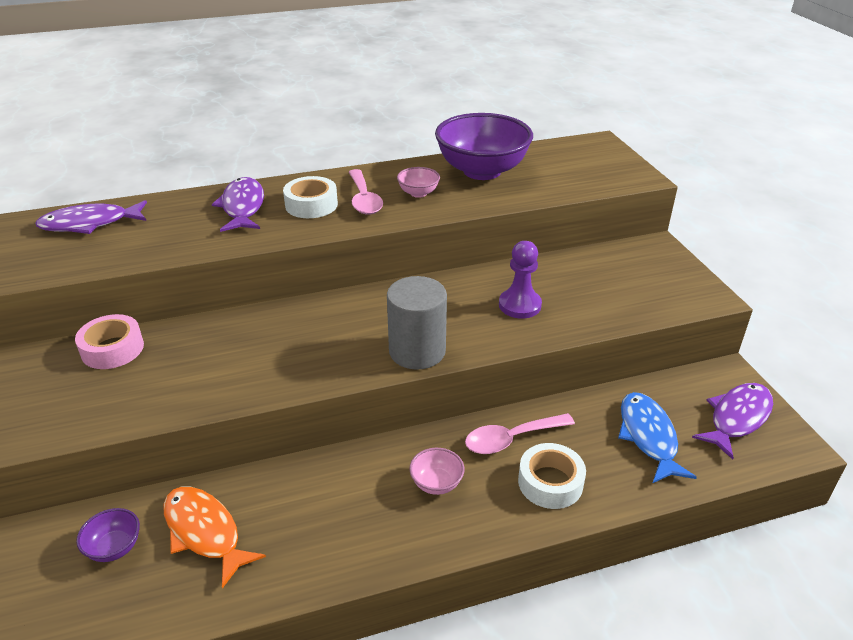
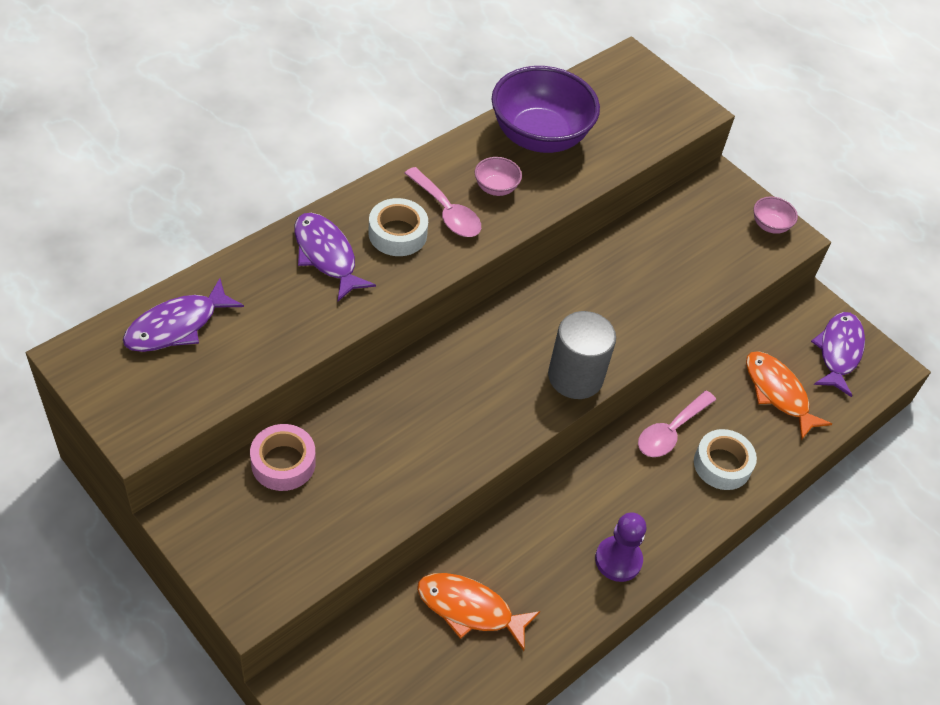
camera: 30 degrees left, 15 degrees up
(114, 547) = (402, 651): purple bowl -> none
(436, 483) = (633, 496): pink bowl -> pink bowl (770, 225)
(519, 305) = (635, 293): purple pawn -> purple pawn (618, 560)
(648, 436) = (778, 393): blue fish -> orange fish

